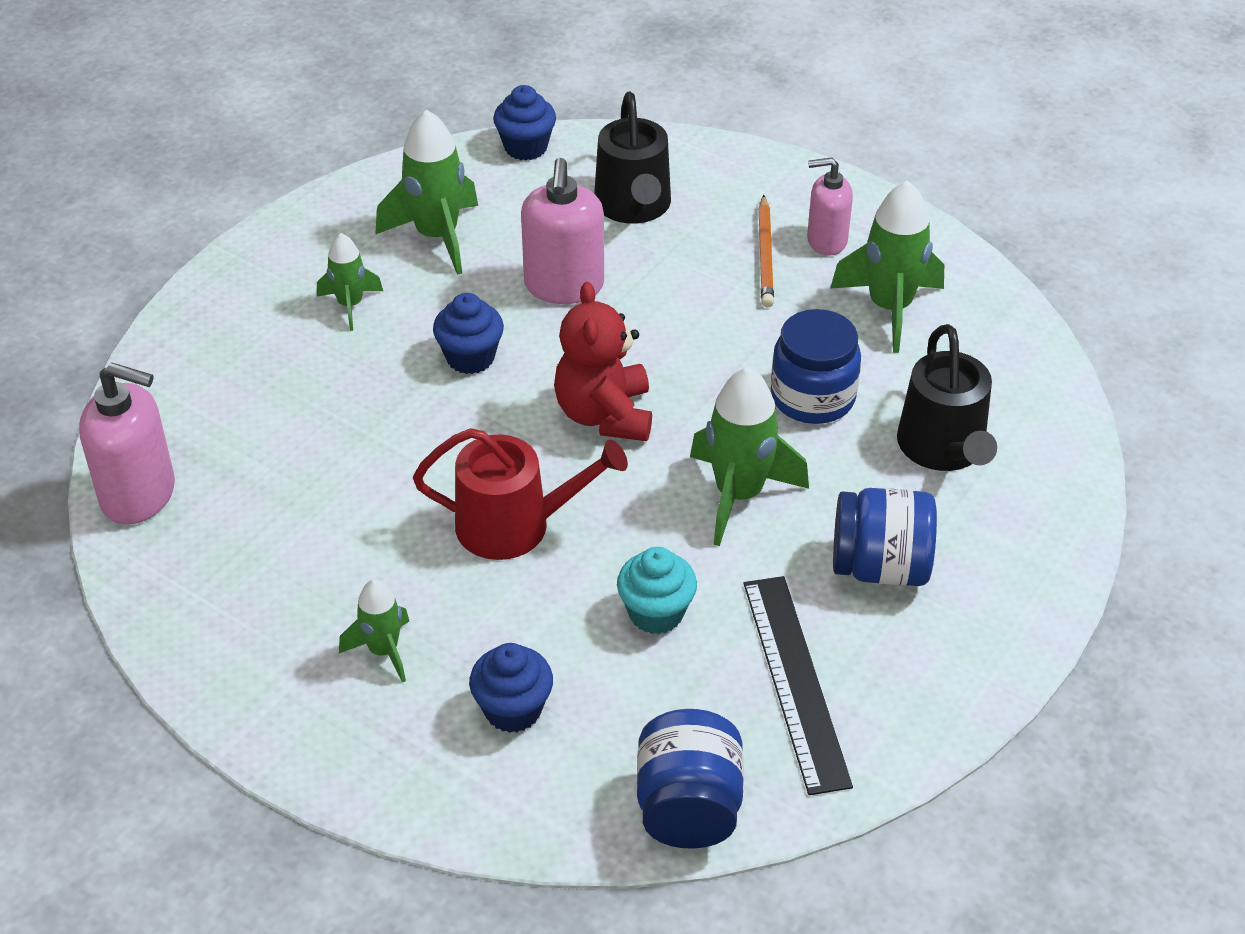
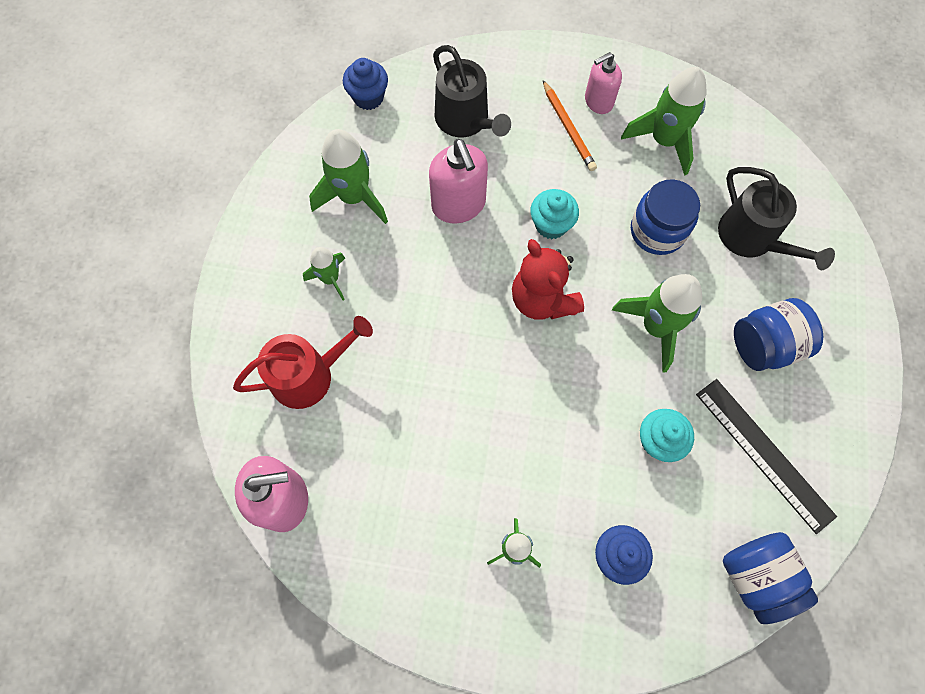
camera: 25 degrees left, 25 degrees up
(470, 357) = (433, 289): blue cupcake -> none
(514, 525) = (537, 412): red watering can -> red watering can (309, 375)
(671, 344) = (551, 225): none -> turquoise cupcake

